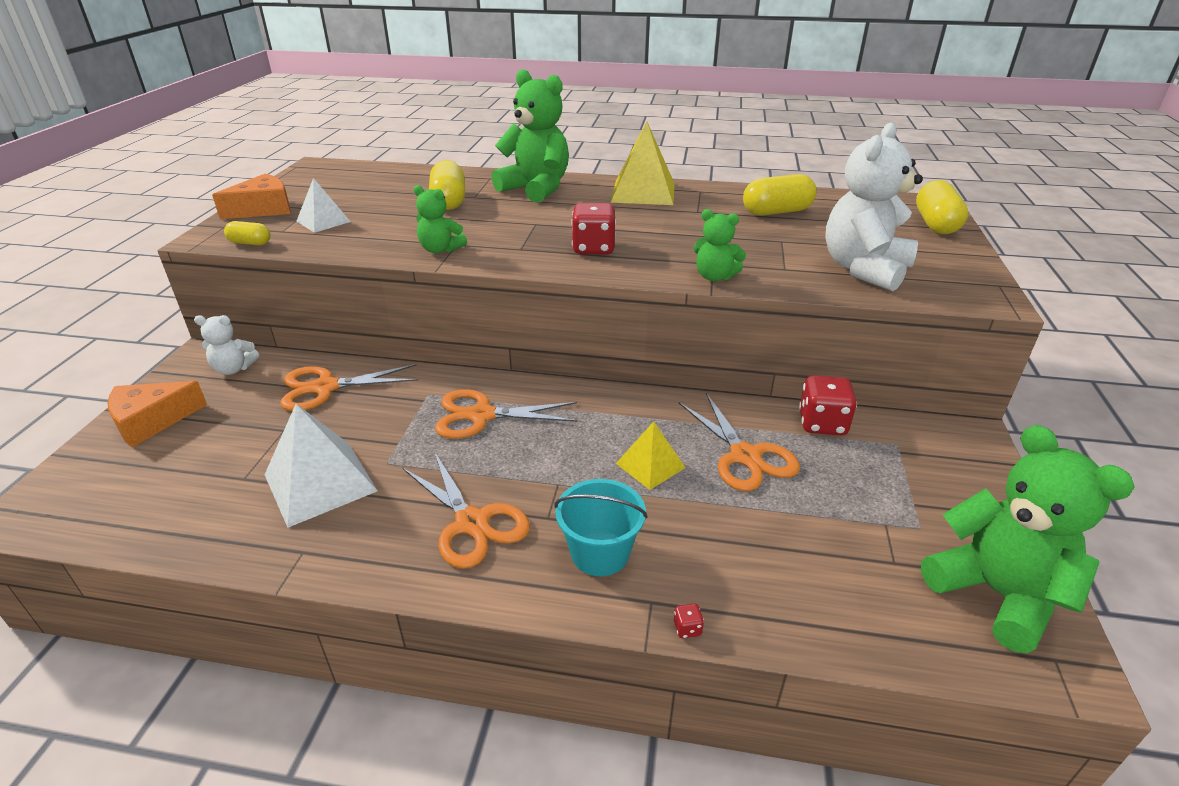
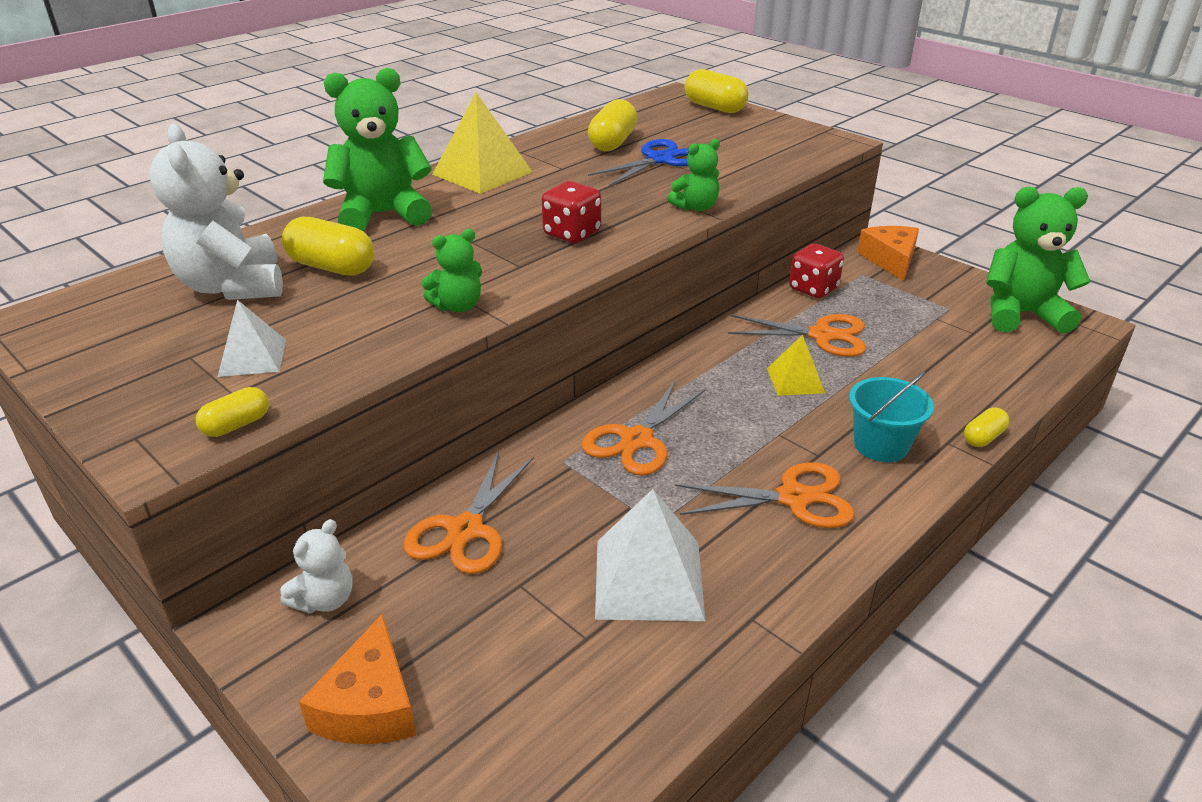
camera: 55 degrees left, 0 degrees up
(264, 209) = (126, 393): orange cheese -> orange cheese (890, 259)
(687, 628) = (983, 437): red dice -> yellow capsule
(779, 237) = (659, 160): none -> blue scissors
(864, 269) = (752, 156): white teddy bear -> white teddy bear (232, 286)

